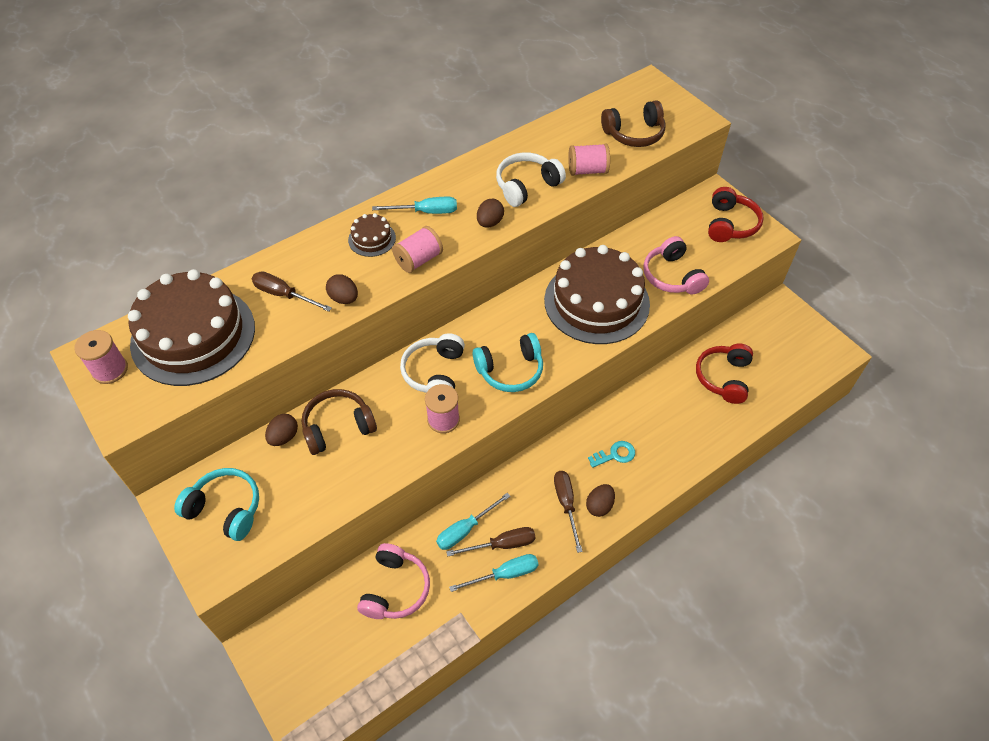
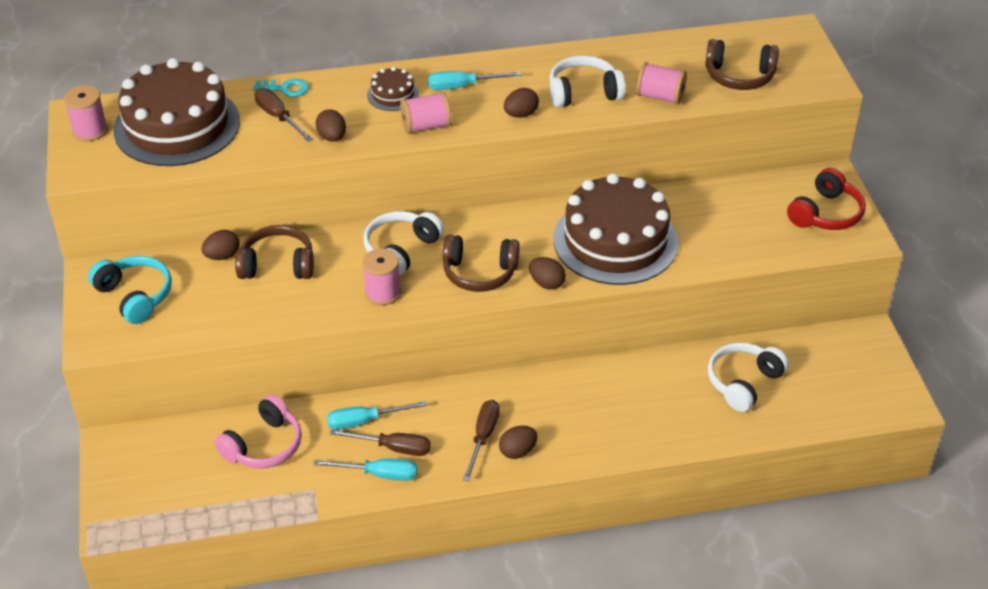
camera: 25 degrees right, 10 degrees down
(426, 212) = (462, 86): turquoise screwdriver -> turquoise screwdriver turned 150 degrees clockwise
(510, 370) = (479, 273): turquoise headphones -> brown headphones
(568, 360) = (546, 283): none -> brown egg
(615, 455) = (567, 411): turquoise key -> turquoise key (286, 89)
(672, 276) = (718, 243): pink headphones -> none
(723, 378) = (743, 382): red headphones -> white headphones

